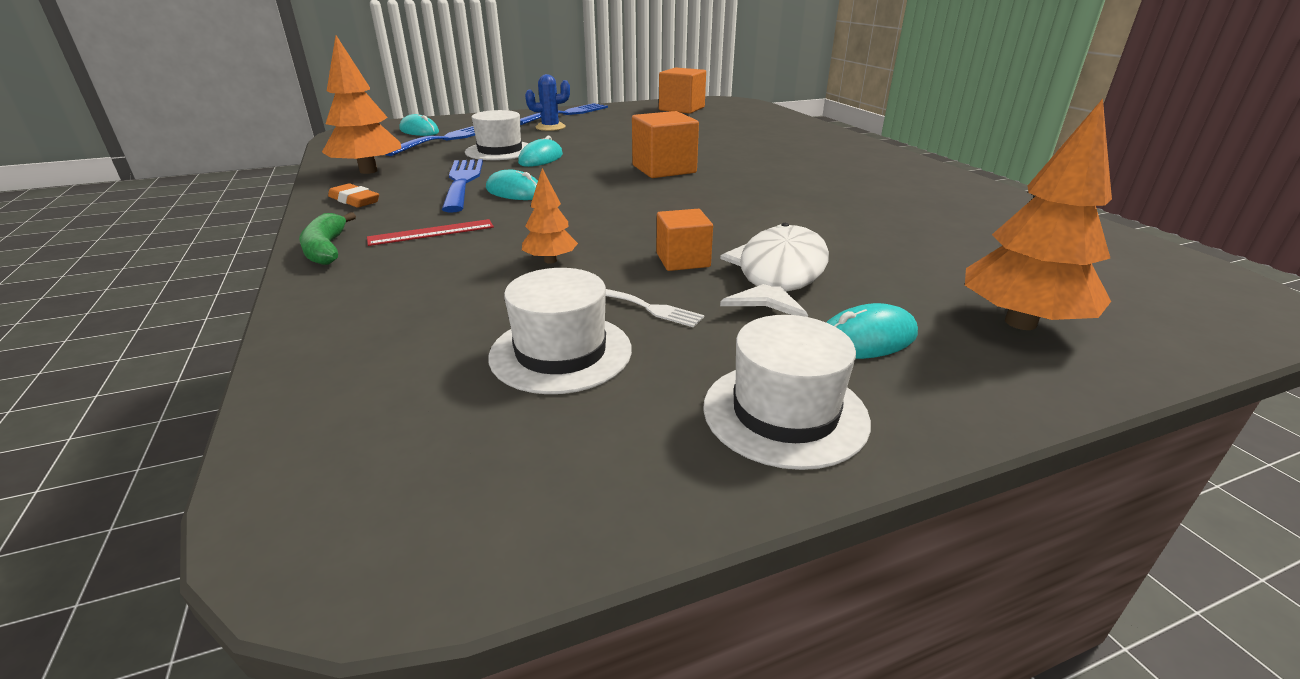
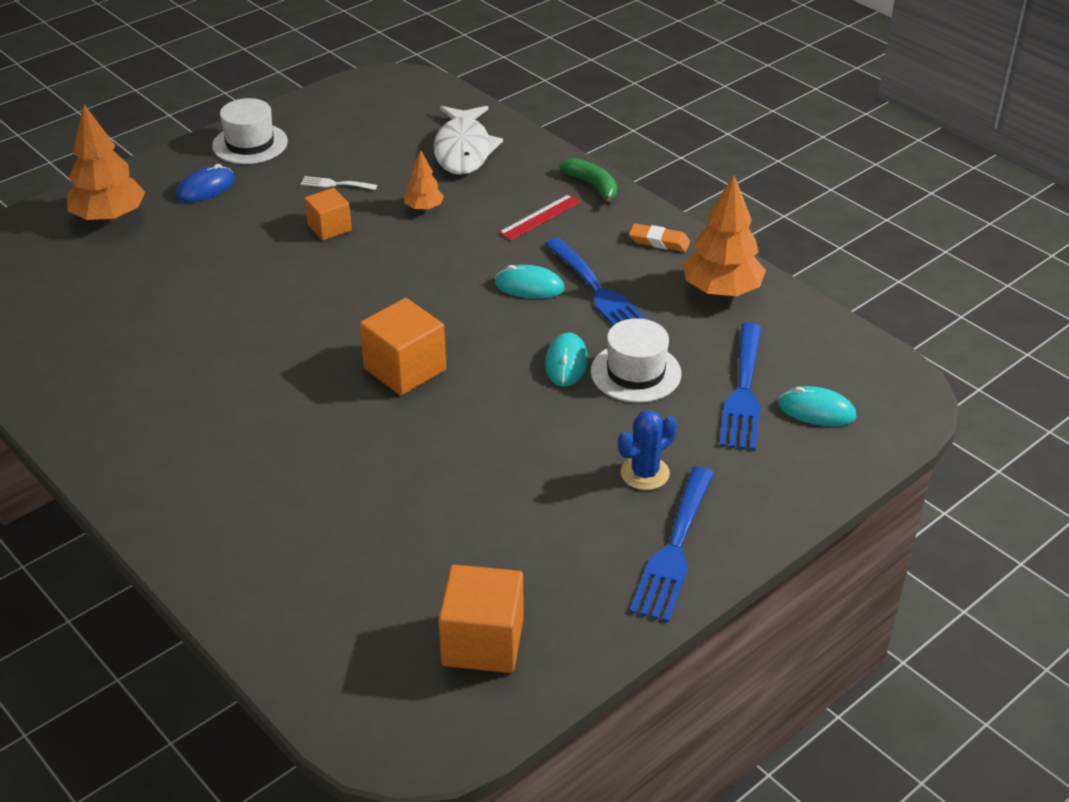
camera: 160 degrees right, 10 degrees up
(561, 352) = (369, 149): white hat -> none
(779, 274) = (258, 227): white fish -> white fish (463, 150)
(866, 339) = (206, 188): turquoise mouse -> blue mouse

